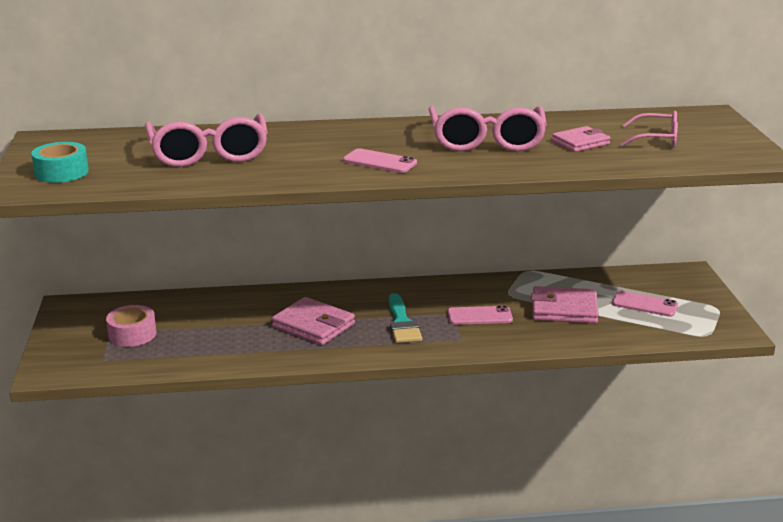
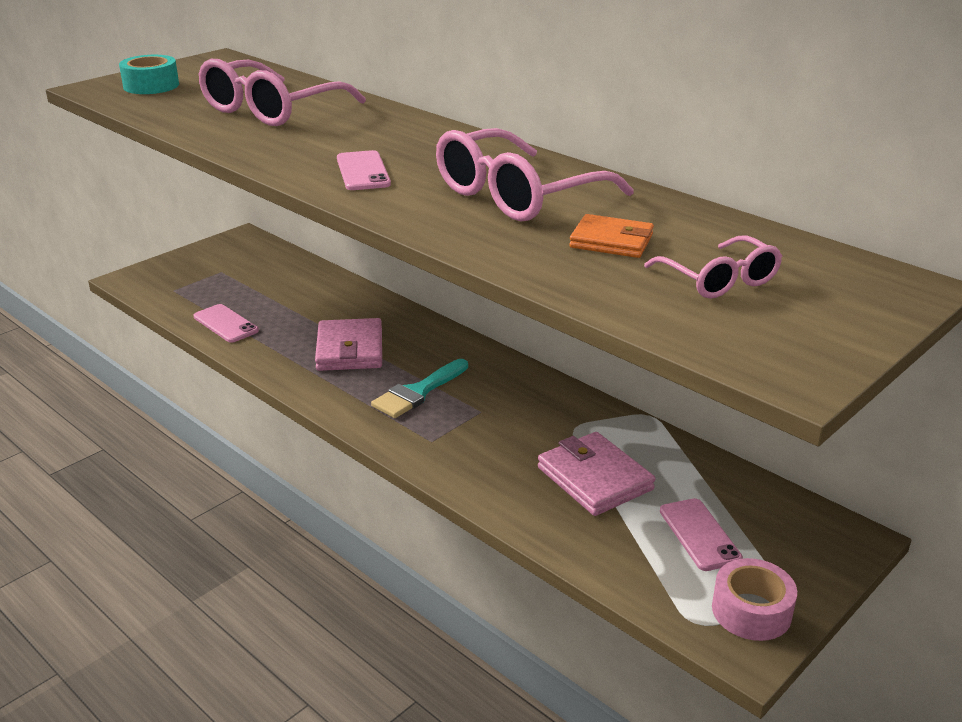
camera: 50 degrees right, 5 degrees up
(132, 334) = (229, 281): pink tape -> pink tape (751, 611)
(479, 316) = (497, 430): pink phone -> pink phone (226, 324)
(580, 142) = (611, 241): pink wallet -> orange wallet

